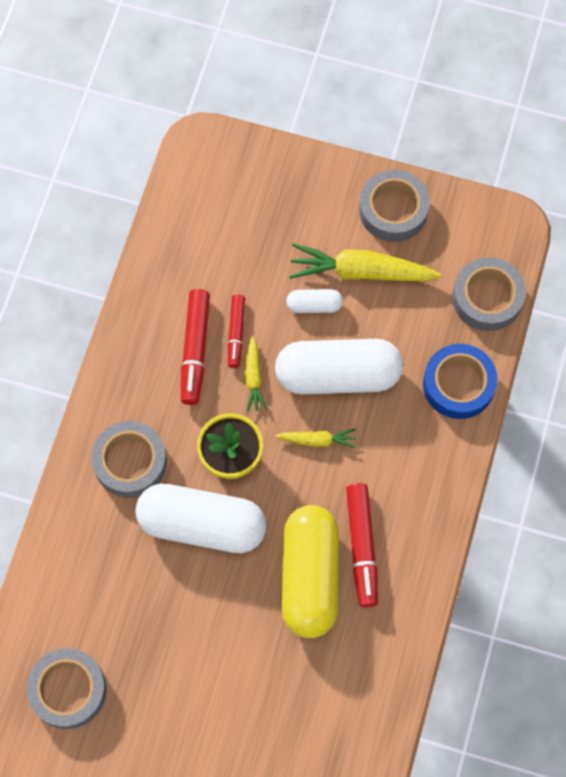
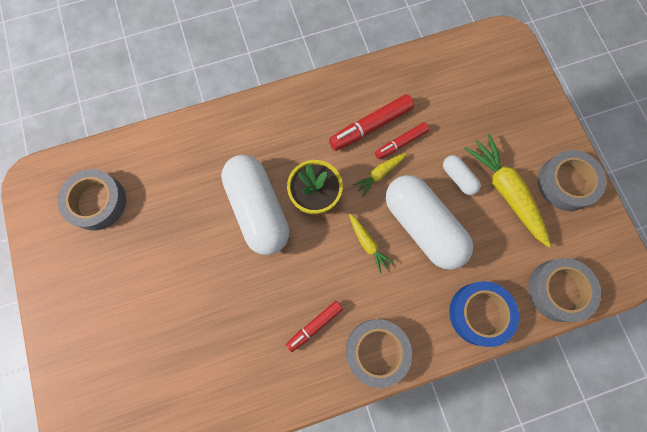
camera: 55 degrees right, 5 degrees up
(130, 462) = (269, 138): grey tape -> grey tape (376, 351)
(309, 576) = (270, 304): yellow capsule -> none
(362, 547) = (314, 326): red marker -> red marker, size x0.64

